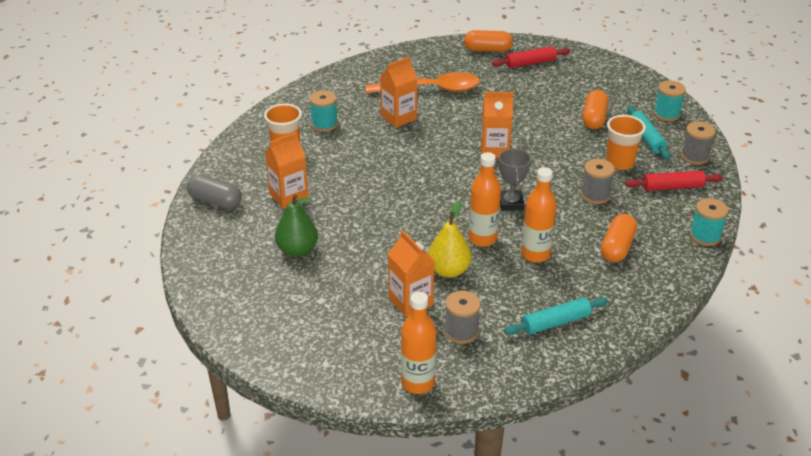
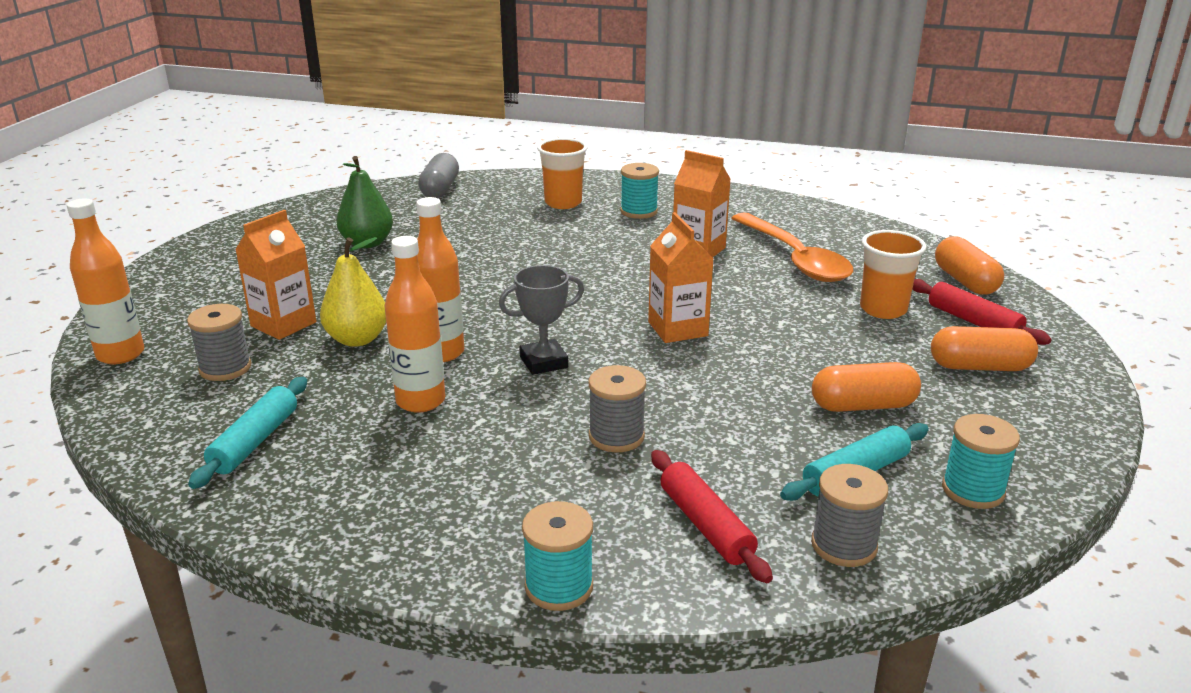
camera: 70 degrees right, 10 degrees down
(289, 196) = (470, 221): orange carton -> none
(555, 322) = (255, 441): turquoise rolling pin -> turquoise rolling pin turned 60 degrees clockwise
(617, 247) = (472, 478): orange capsule -> orange capsule (979, 367)
(619, 162) = (740, 451): orange cup -> orange cup (883, 309)

